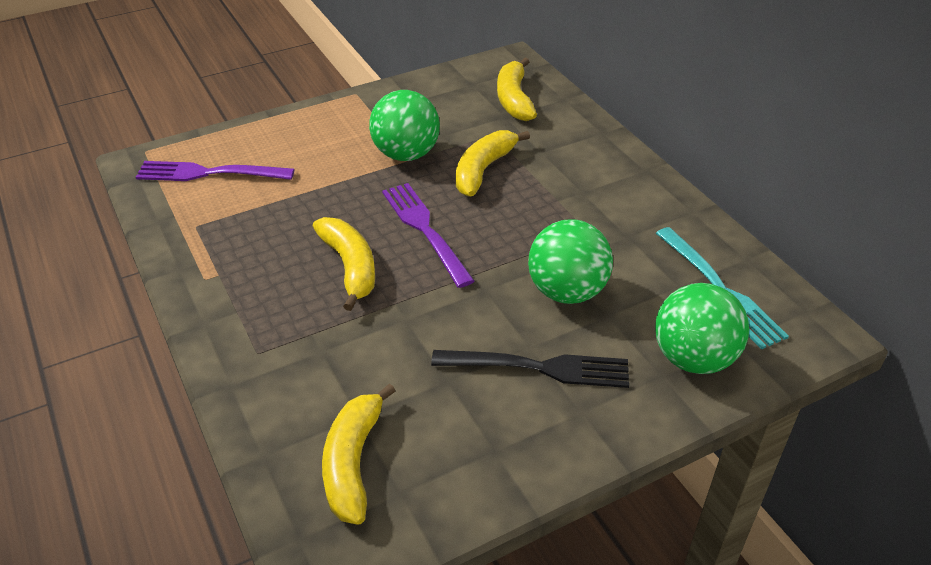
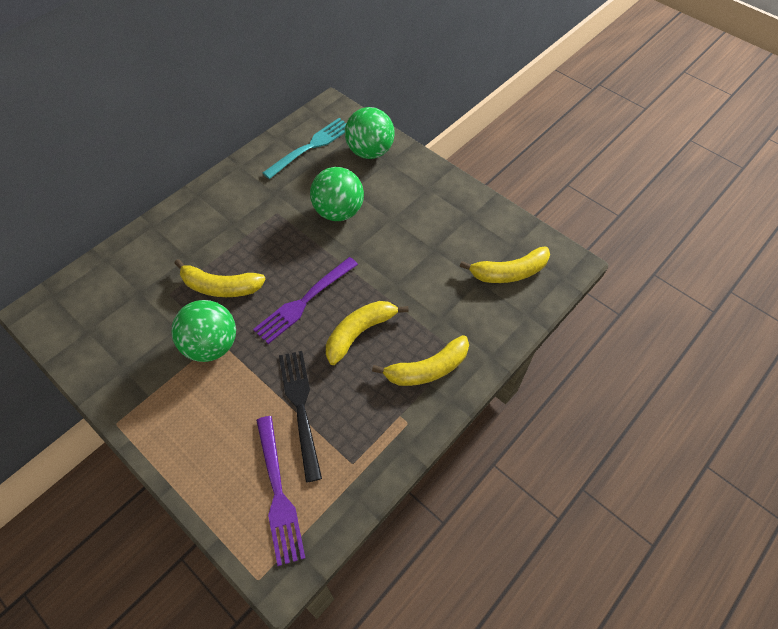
camera: 110 degrees left, 15 degrees up
(514, 99) = (110, 293): yellow banana -> yellow banana (427, 369)
(538, 368) = (405, 211): black fork -> black fork (300, 408)

